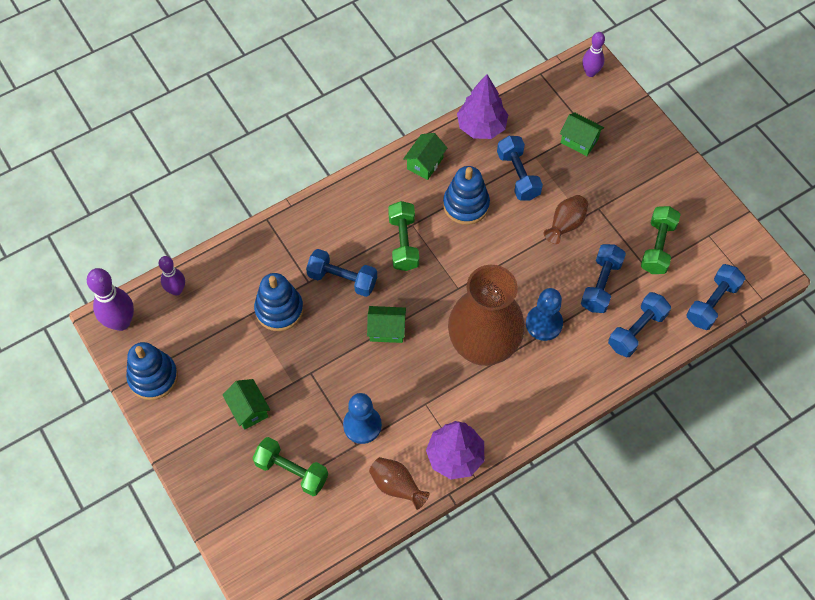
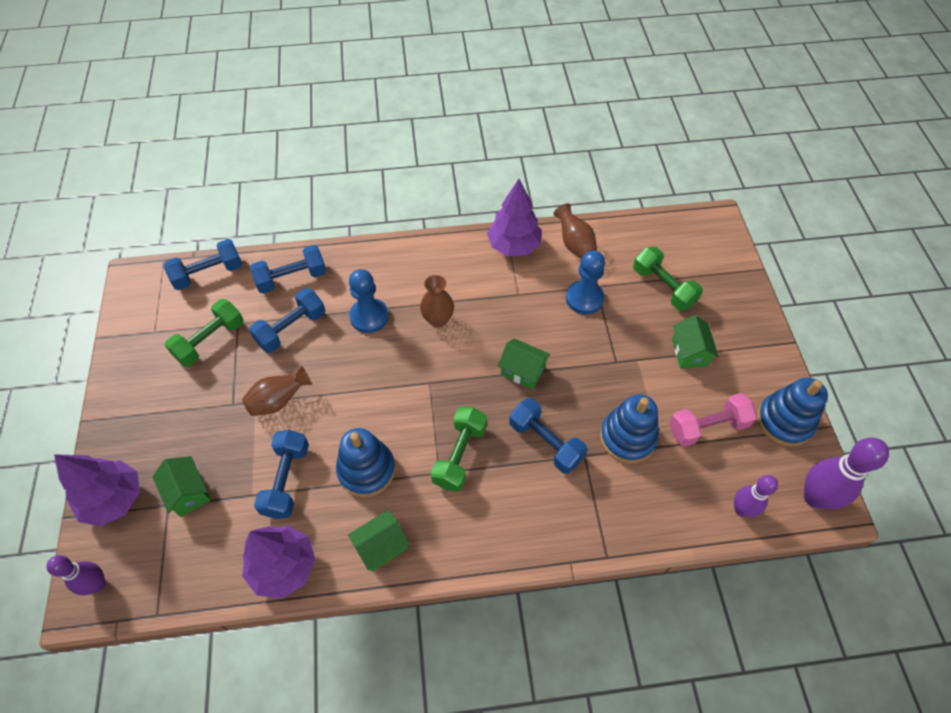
camera: 155 degrees left, 5 degrees down
(217, 345) = (707, 427): none -> pink dumbbell
(483, 346) = (438, 319): brown vase -> brown vase, size x0.43
(625, 117) = (114, 499): none -> purple tree

